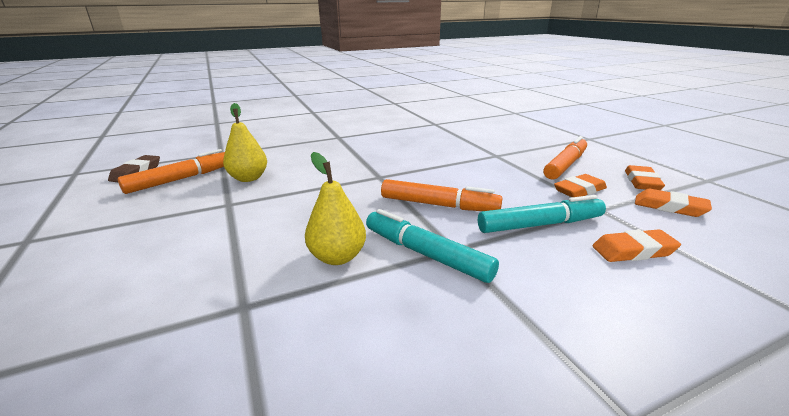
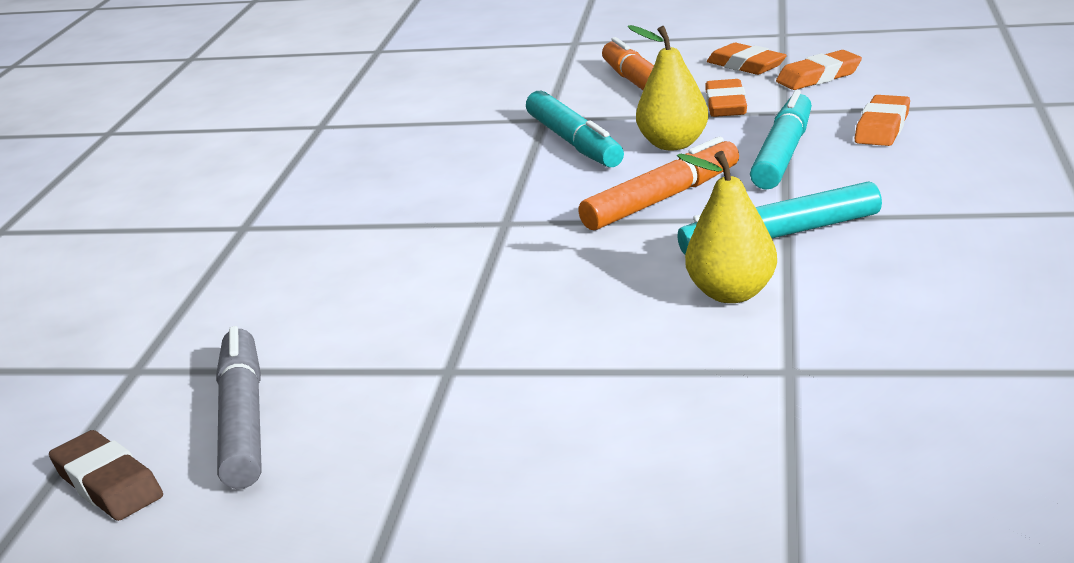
camera: 55 degrees left, 0 degrees up
(181, 179) = (243, 420): orange marker -> grey marker
(248, 178) = (346, 342): yellow pear -> yellow pear (673, 144)
(478, 168) = (574, 142): none -> turquoise marker

